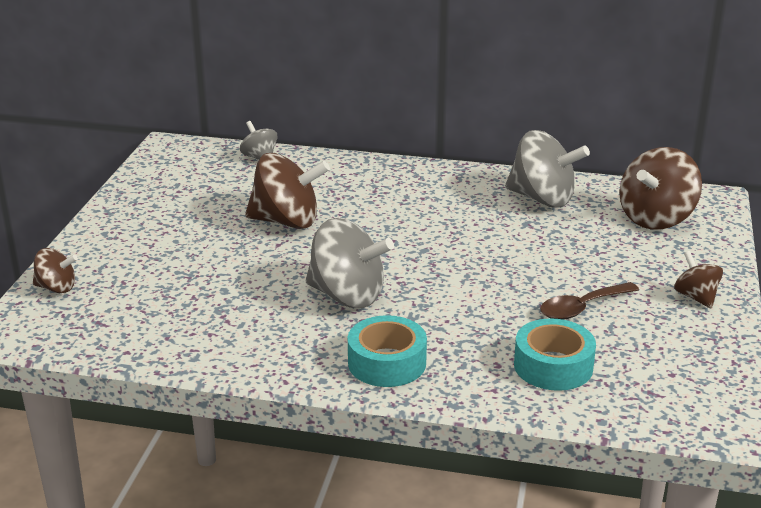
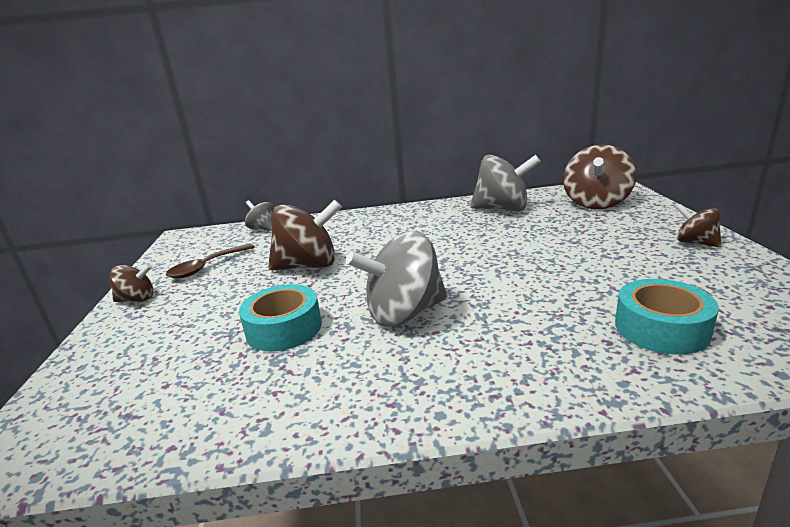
camera: 15 degrees left, 5 degrees down
(57, 288) = (71, 385): brown spinning top -> brown spinning top (137, 299)
(347, 296) = (404, 313): grey spinning top -> grey spinning top turned 150 degrees clockwise
(387, 363) = (496, 371): turquoise tape -> turquoise tape (284, 328)
(582, 308) = (621, 271): brown spoon -> brown spoon (207, 267)

